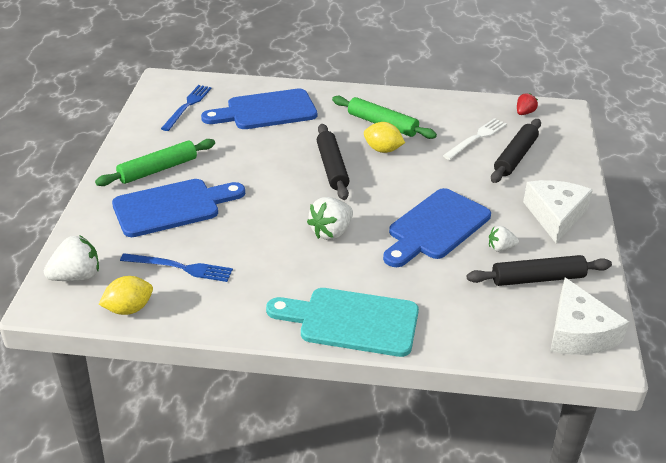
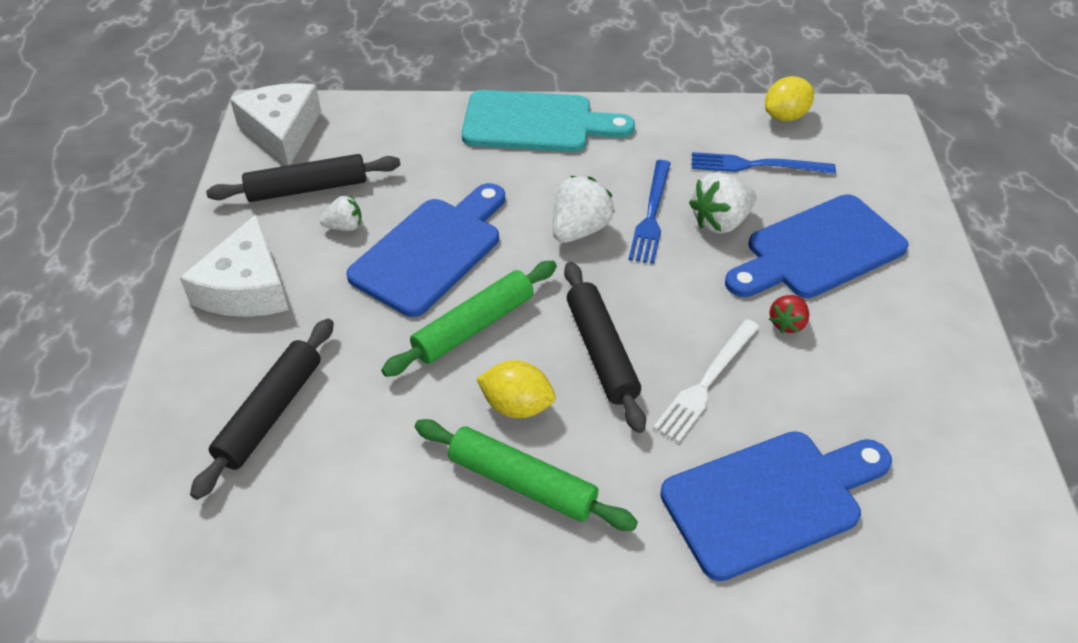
camera: 175 degrees right, 10 degrees up
(76, 276) = (870, 145): white strawberry -> white strawberry (720, 222)
(158, 170) = (884, 318): green rolling pin -> green rolling pin (473, 326)
(187, 106) = (939, 497): blue fork -> blue fork (651, 214)
(476, 138) = (334, 460): white fork -> white fork (707, 382)
(524, 113) = (207, 560): red strawberry -> red strawberry (787, 323)

